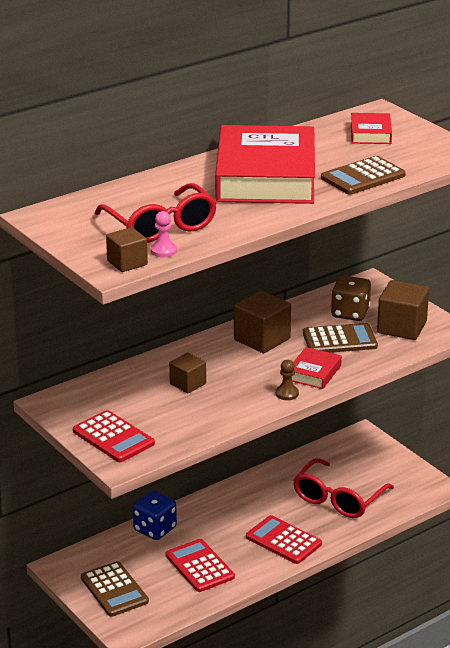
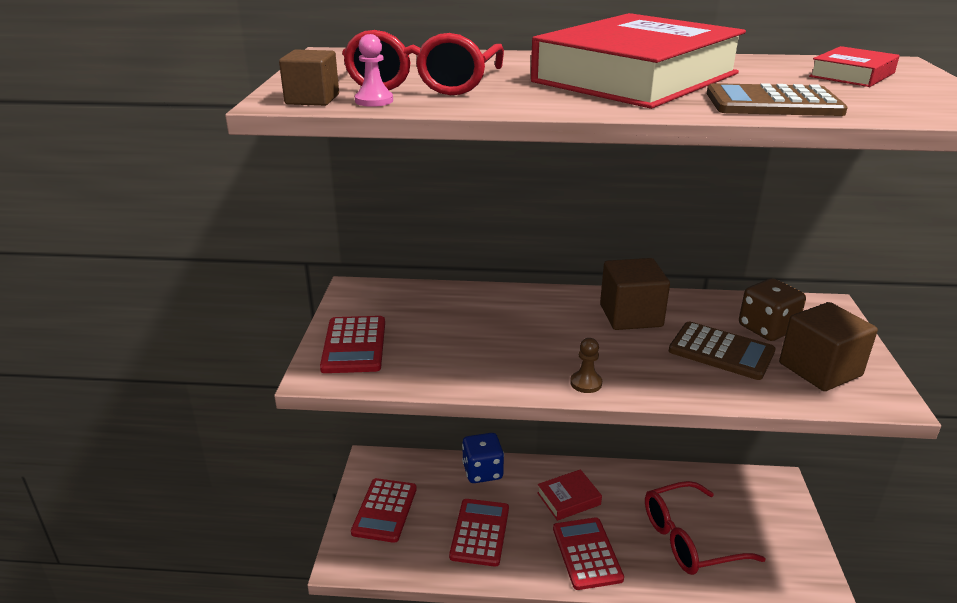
camera: 40 degrees right, 0 degrees up
(114, 590) = (384, 510): brown calculator -> red calculator
(188, 384) = (496, 326): brown cube -> none
(314, 372) = (646, 374): red book -> red book (568, 499)

